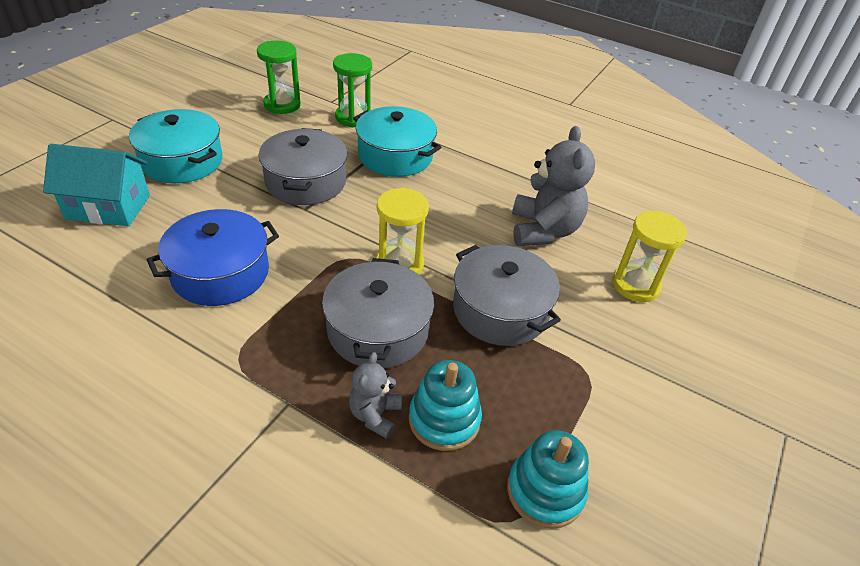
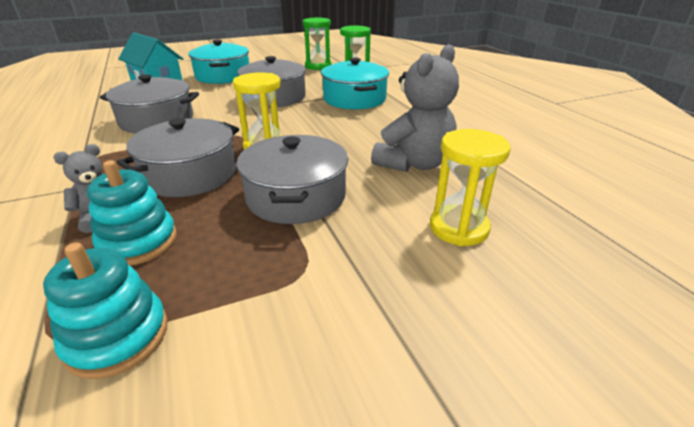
camera: 40 degrees right, 10 degrees down
(220, 273) = (157, 120): blue pot -> grey pot

